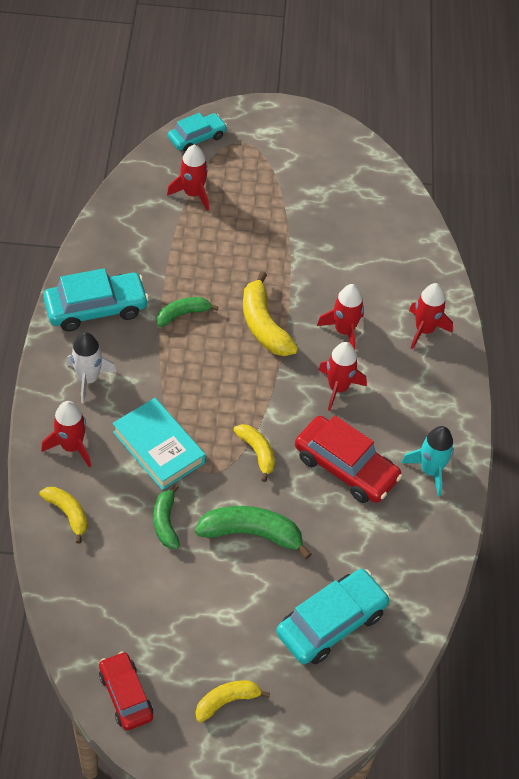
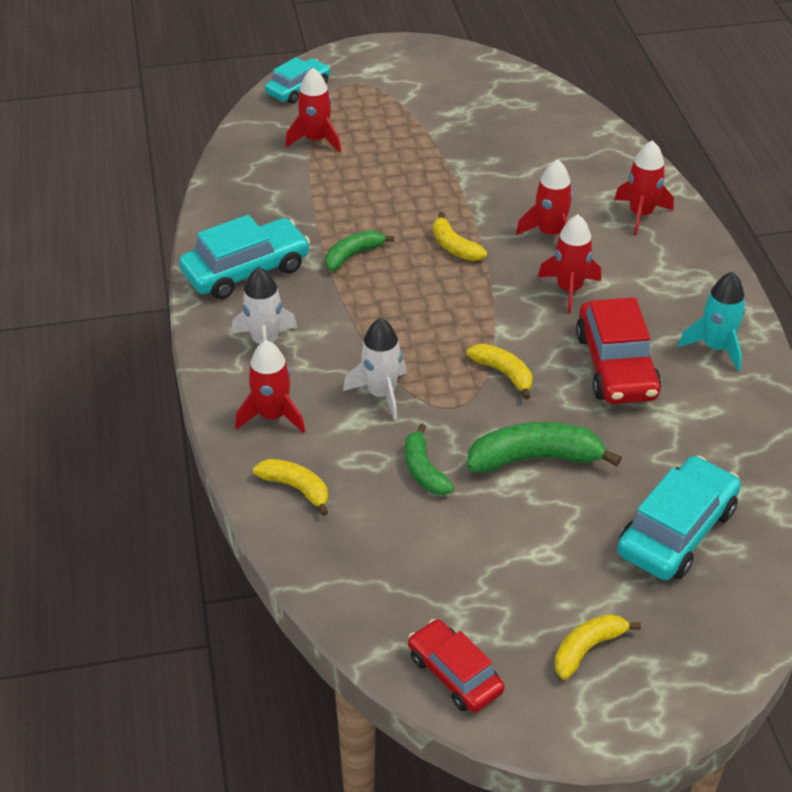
camera: 10 degrees left, 10 degrees down
(158, 447) = (381, 394): turquoise book -> white rocket
(264, 325) = (454, 247): yellow banana -> yellow banana, size x0.62
(345, 467) = (616, 365): red car -> red car turned 60 degrees clockwise

